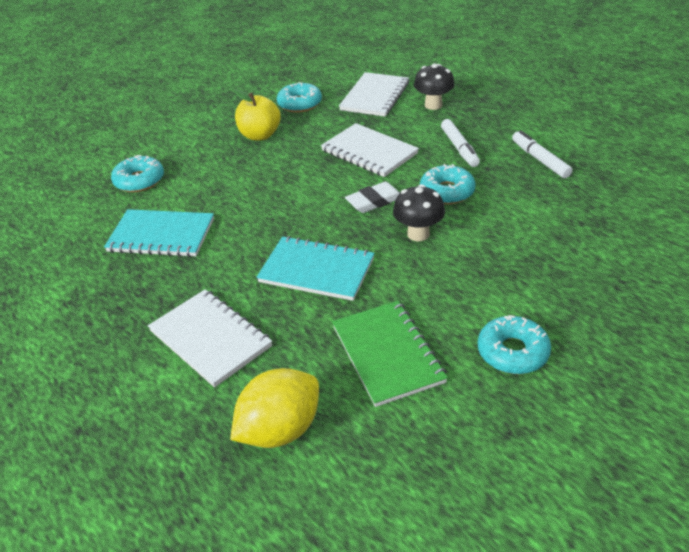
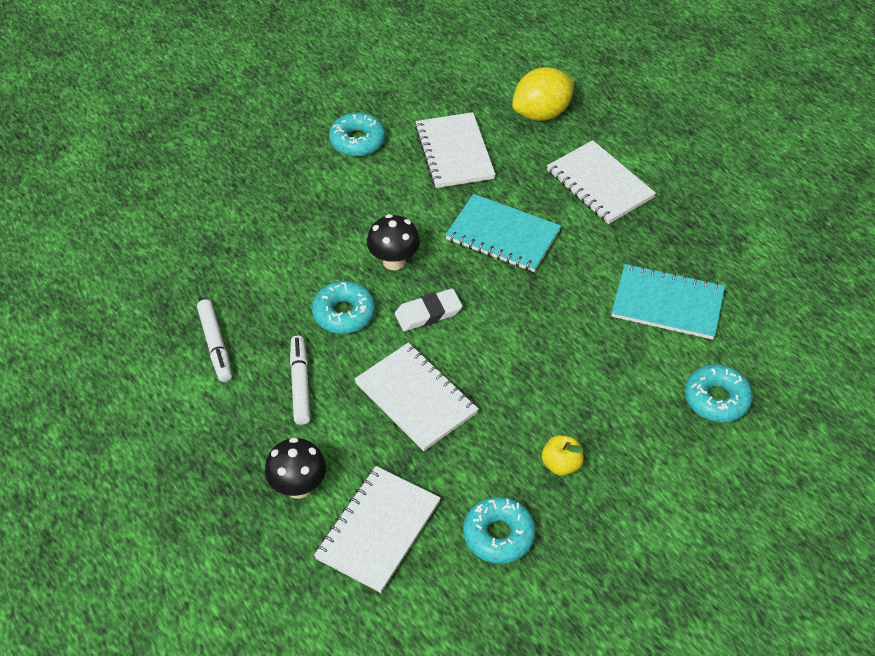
camera: 175 degrees left, 10 degrees up
(260, 135) = (561, 465): yellow apple -> yellow apple, size x0.64
(387, 354) = (454, 152): green notebook -> white notebook

